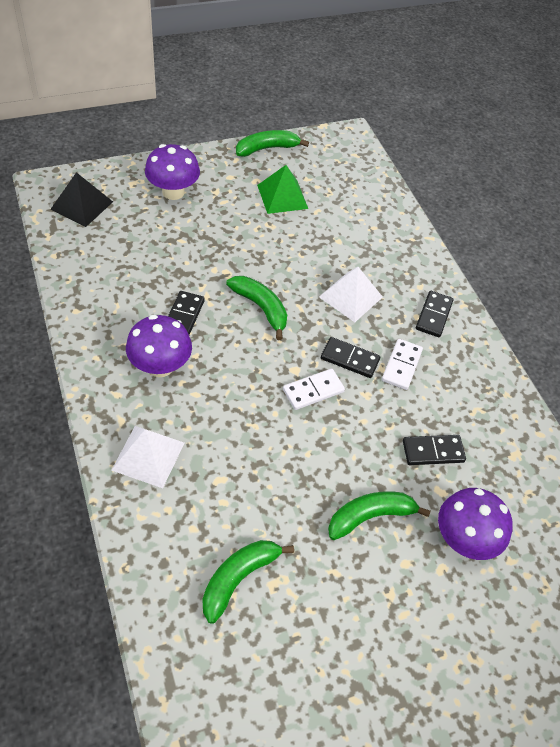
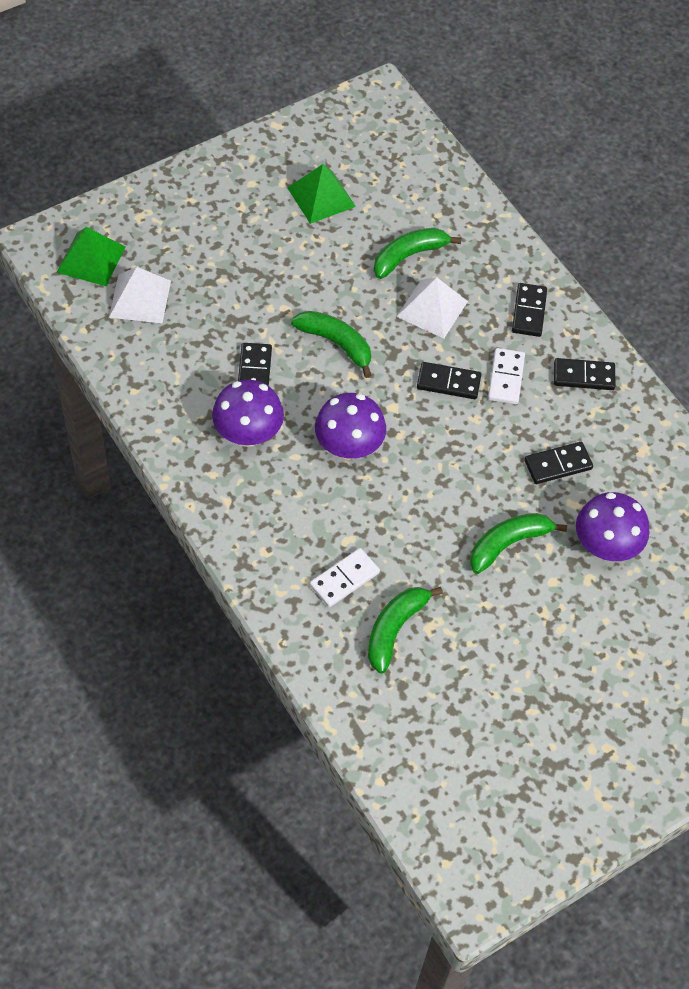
camera: 10 degrees left, 5 degrees up
(82, 205) = (91, 259): black pyramid -> green pyramid
(148, 456) = (268, 531): white pyramid -> white pyramid (140, 299)
(173, 192) = (191, 219): purple mushroom -> purple mushroom (349, 447)
(267, 148) = (284, 134): green banana -> green banana (408, 256)
(313, 390) = (418, 426): white domino -> white domino (344, 579)
(471, 378) = (583, 376): none -> black domino

